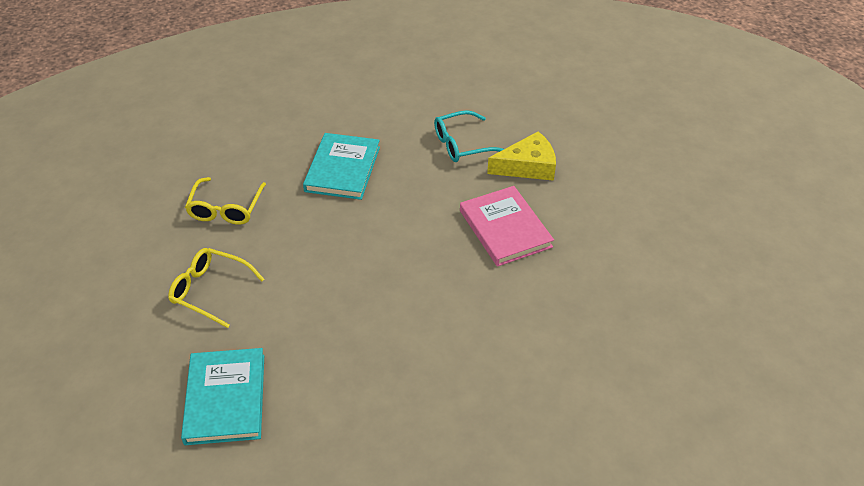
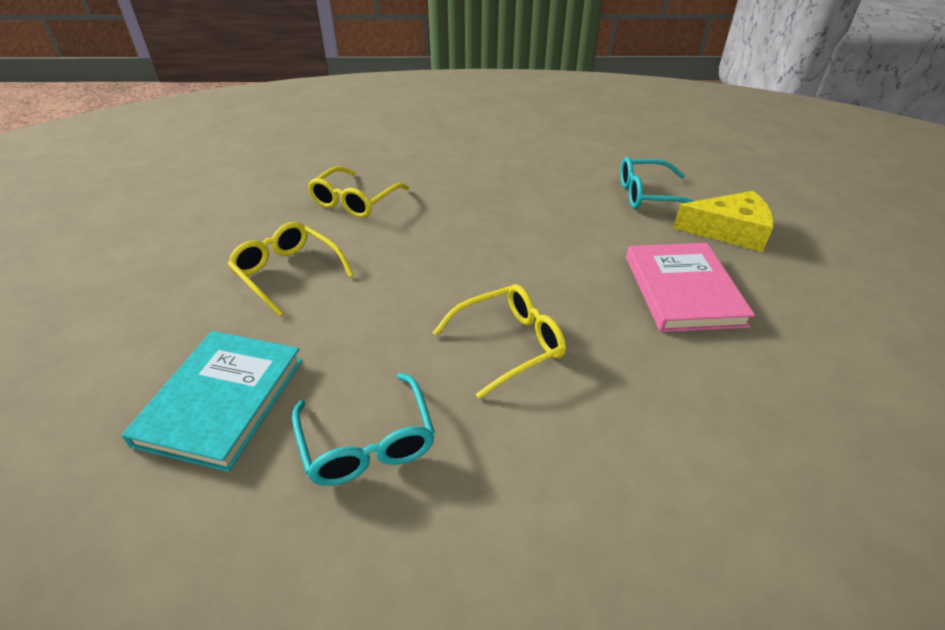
camera: 20 degrees right, 5 degrees down
(337, 395) = (367, 442): none -> turquoise glasses
(343, 169) = (499, 192): turquoise book -> none
(400, 304) = (508, 345): none -> yellow glasses

